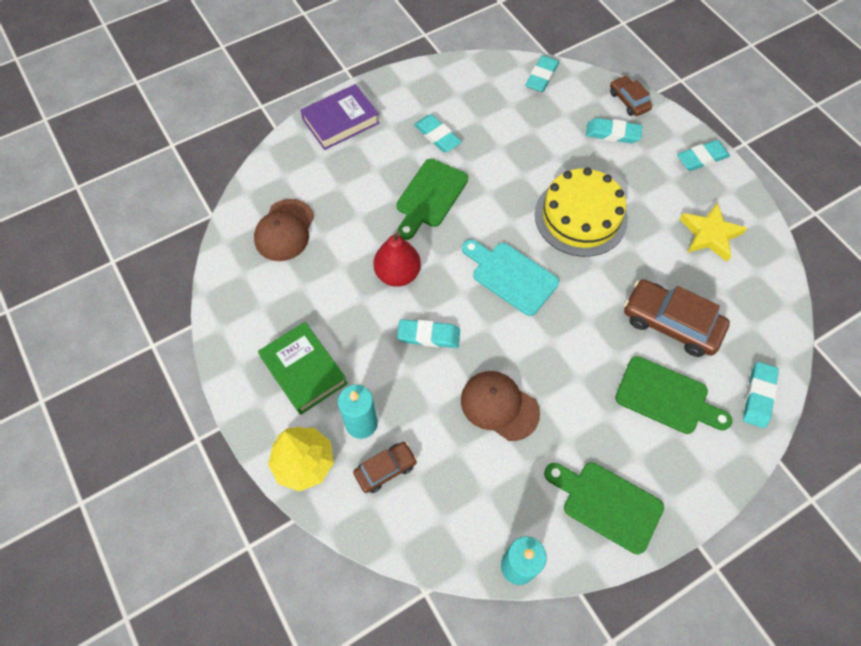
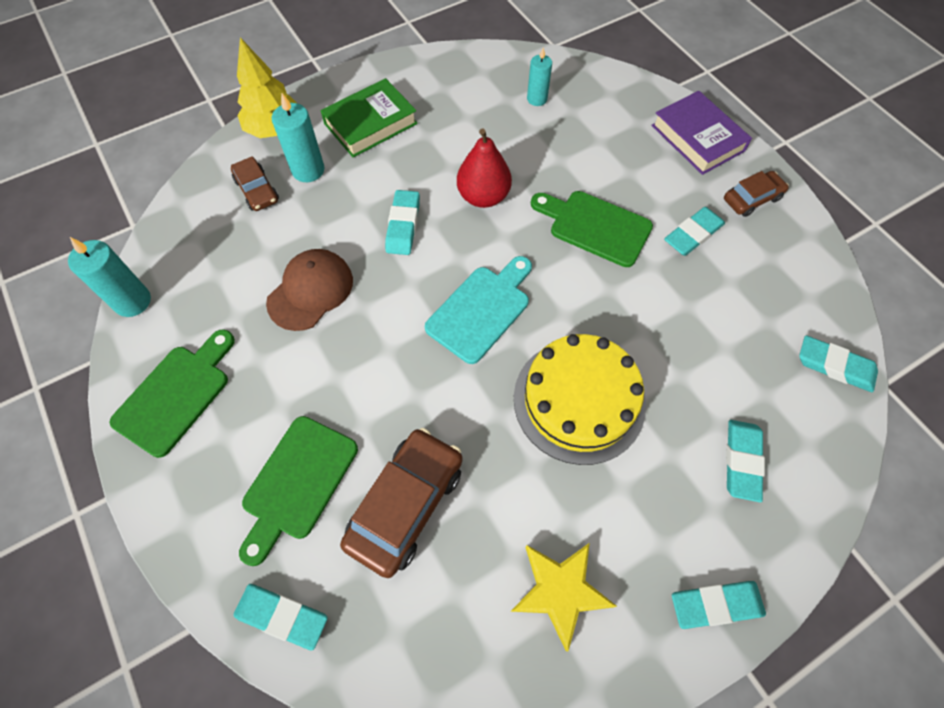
camera: 90 degrees right, 0 degrees up
(285, 230) = (537, 99): brown cap -> turquoise candle
(628, 101) = (817, 495): brown car -> brown car (752, 199)
(702, 158) = (716, 605): turquoise eraser -> turquoise eraser turned 75 degrees counterclockwise

